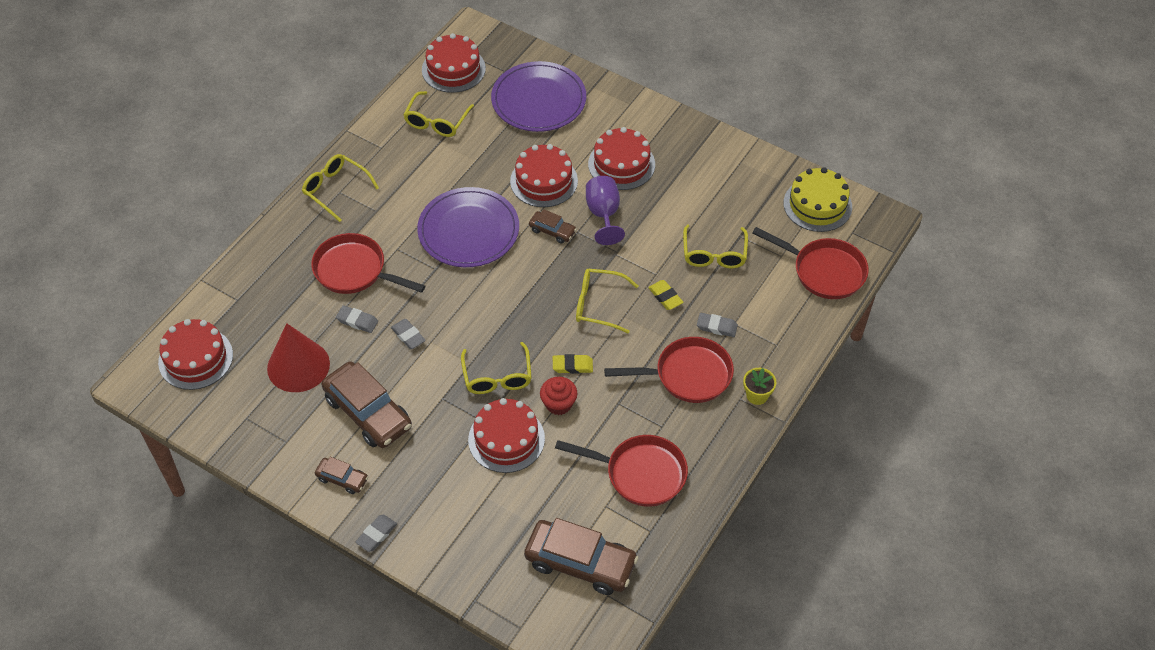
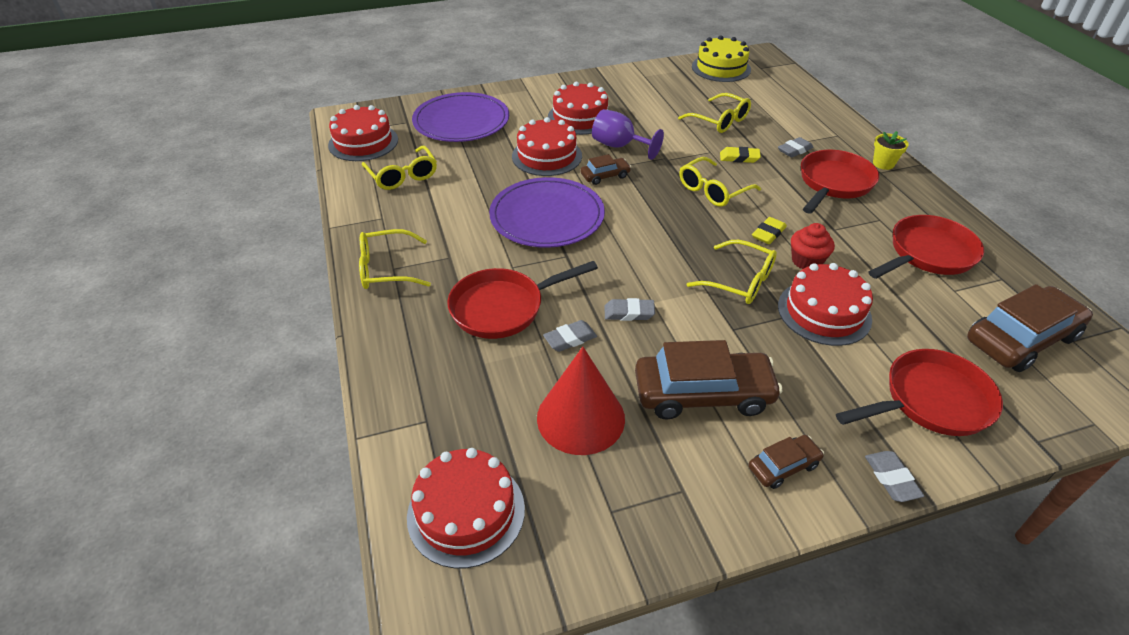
camera: 50 degrees left, 10 degrees down
(824, 271) = (785, 90): red pan -> red pan (930, 401)

